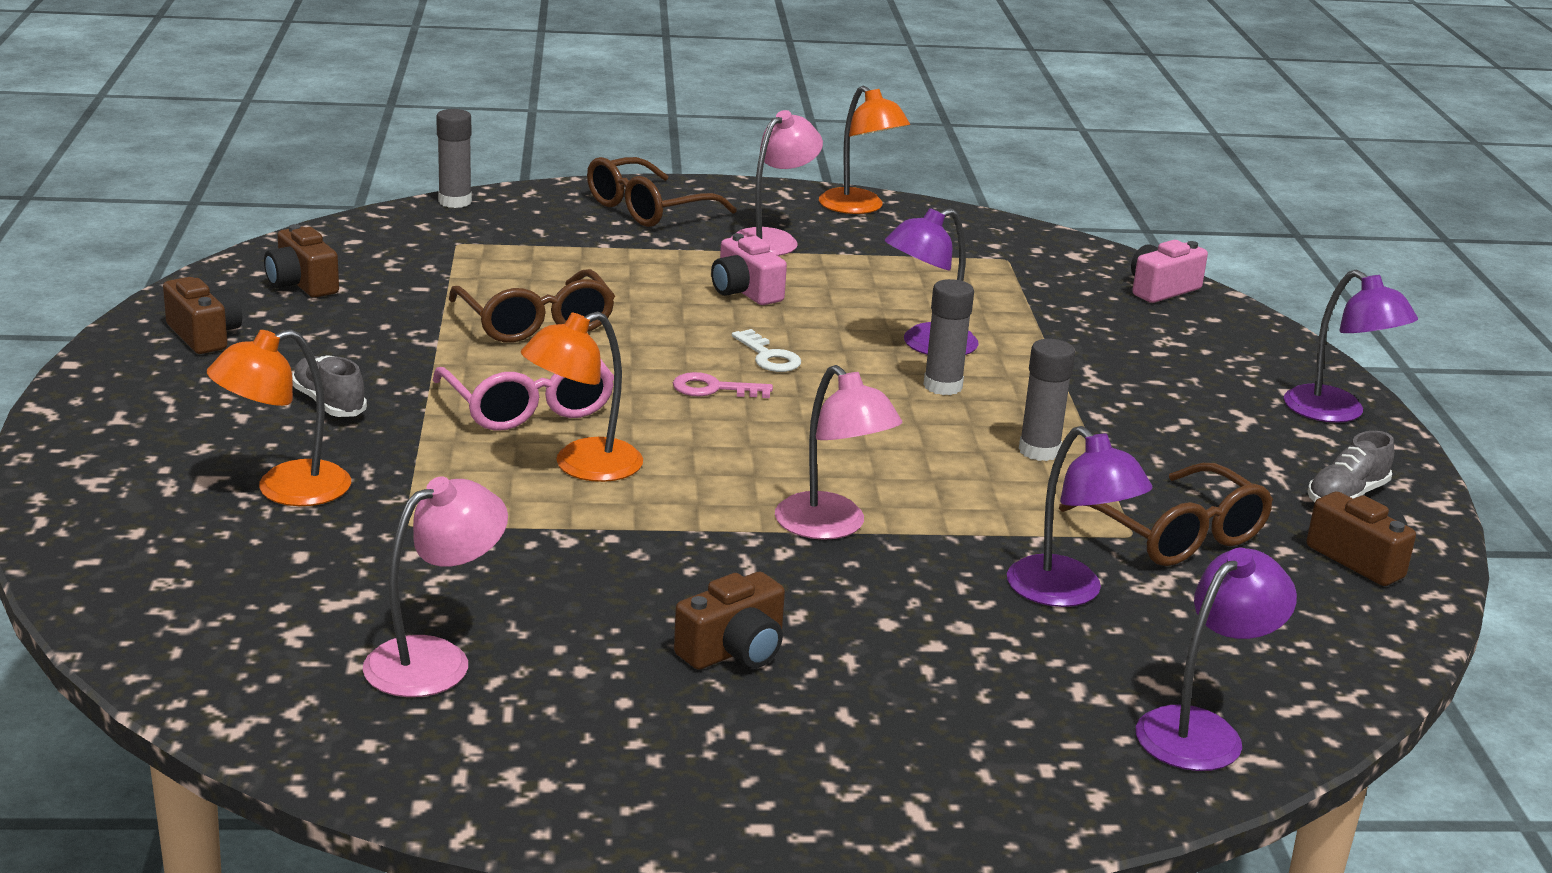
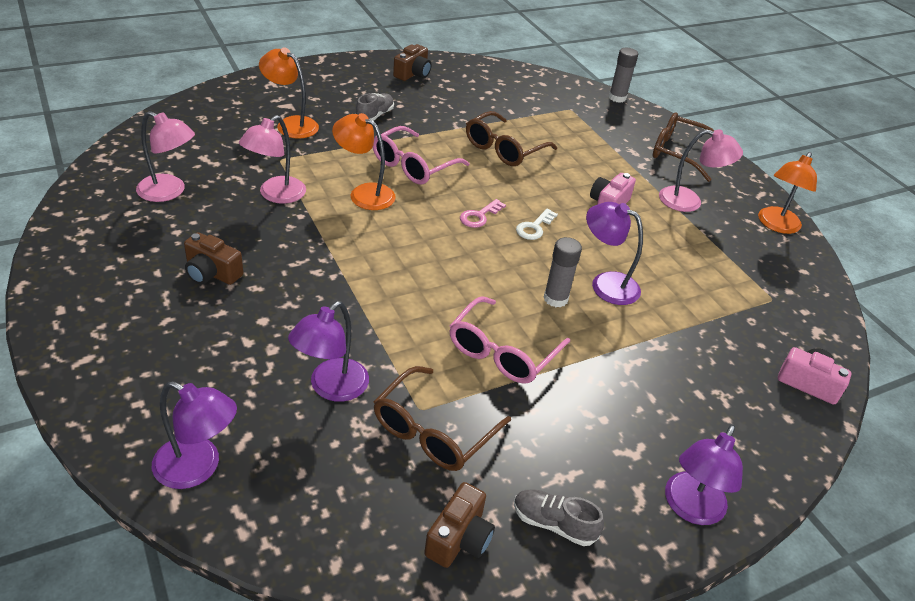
camera: 65 degrees right, 15 degrees up
(302, 284) = (484, 82): brown camera -> none
(713, 389) = (479, 216): pink key -> pink key turned 120 degrees counterclockwise
(831, 527) = (353, 283): pink lamp -> pink lamp (276, 195)
(1039, 451) = (502, 352): grey glue stick -> pink glasses

